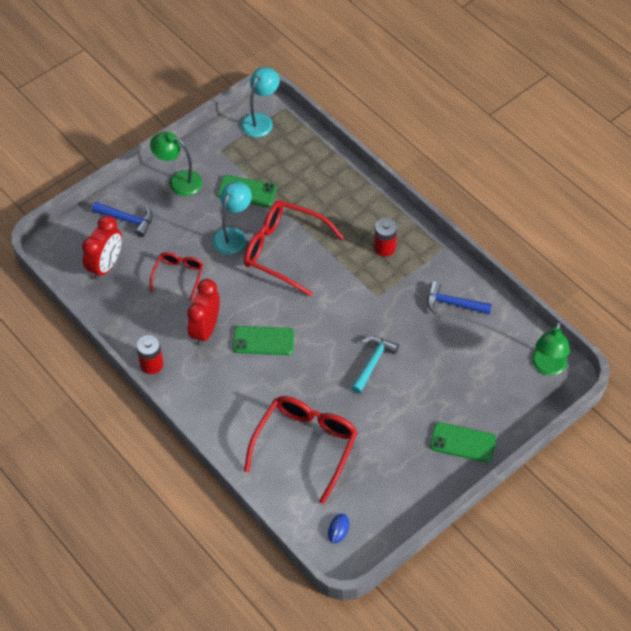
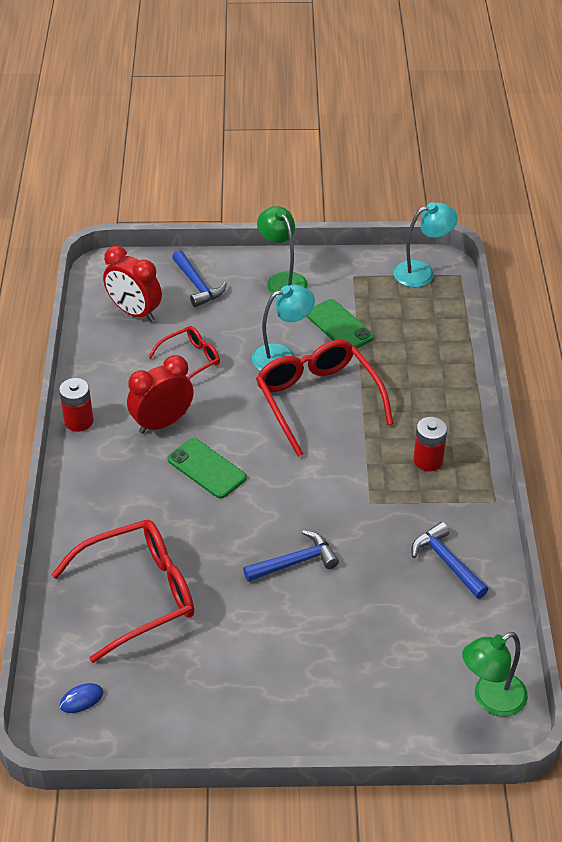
camera: 40 degrees right, 10 degrees down
(106, 266) = (134, 312): red clock -> red clock turned 60 degrees clockwise
(372, 363) = (295, 562): turquoise hammer -> blue hammer
(463, 442) = (307, 710): green phone -> none

